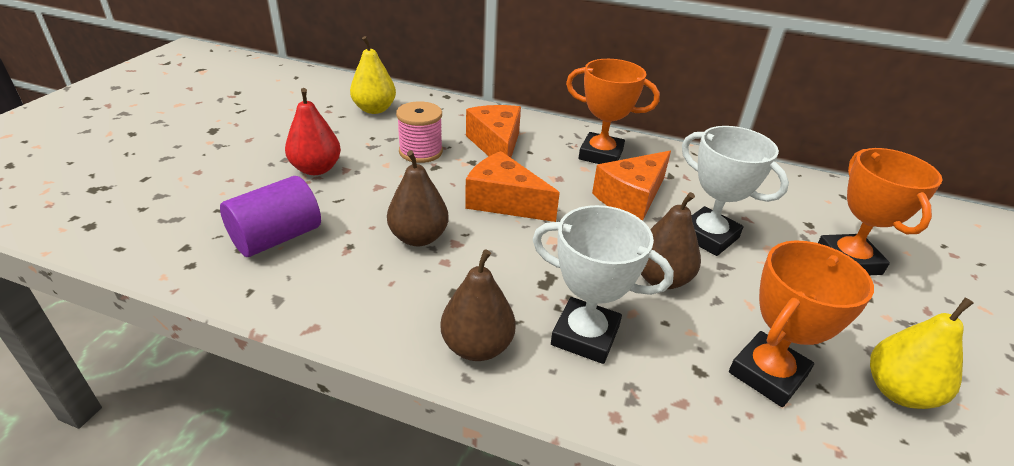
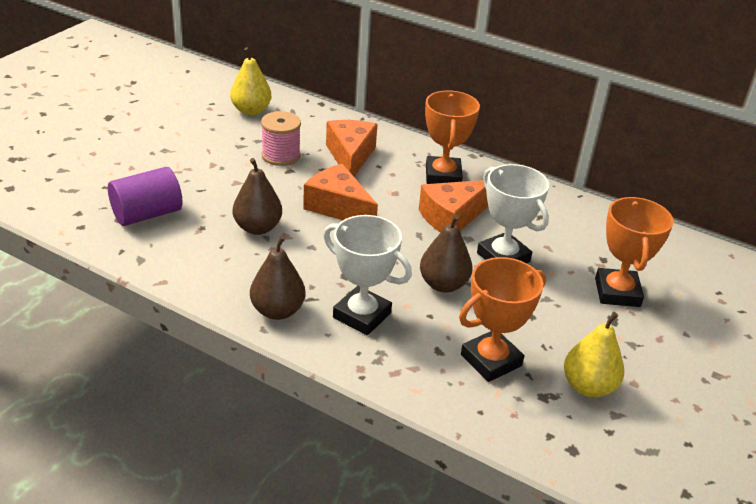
camera: 10 degrees right, 0 degrees up
(316, 169) = (188, 161): red pear -> none
(600, 155) = (443, 176): orange trophy -> orange trophy turned 60 degrees clockwise

